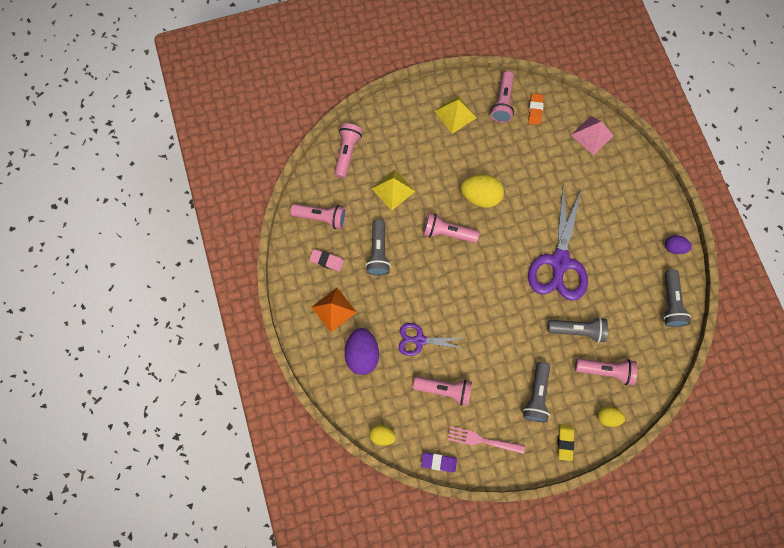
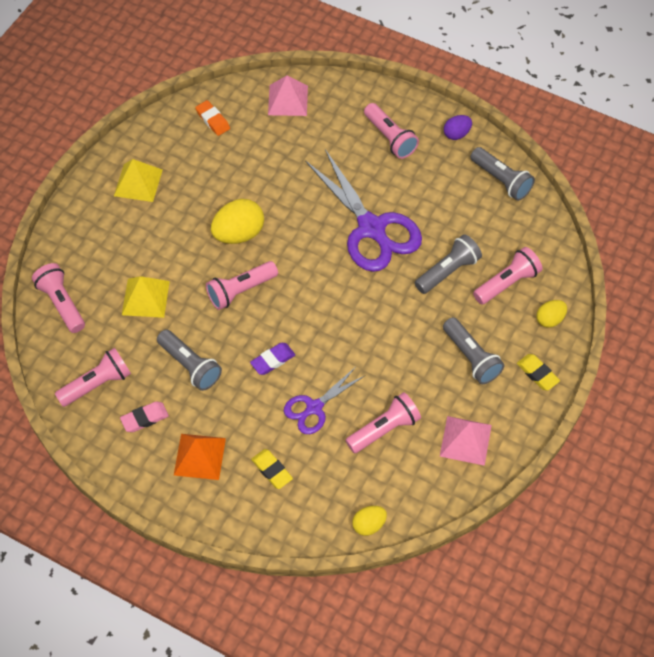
camera: 45 degrees left, 15 degrees down
(362, 354) = (272, 470): purple egg -> yellow eraser
(438, 462) = (446, 497): purple eraser -> purple eraser (273, 360)
(482, 440) = (465, 440): pink fork -> pink pyramid
(502, 102) = (174, 137): pink flashlight -> pink flashlight (390, 138)

